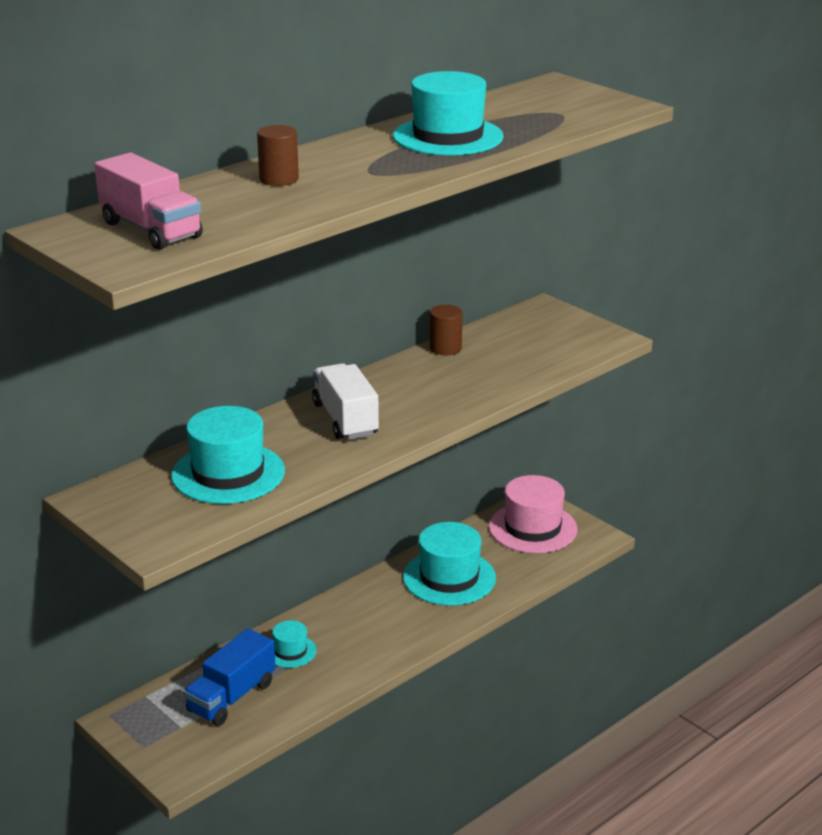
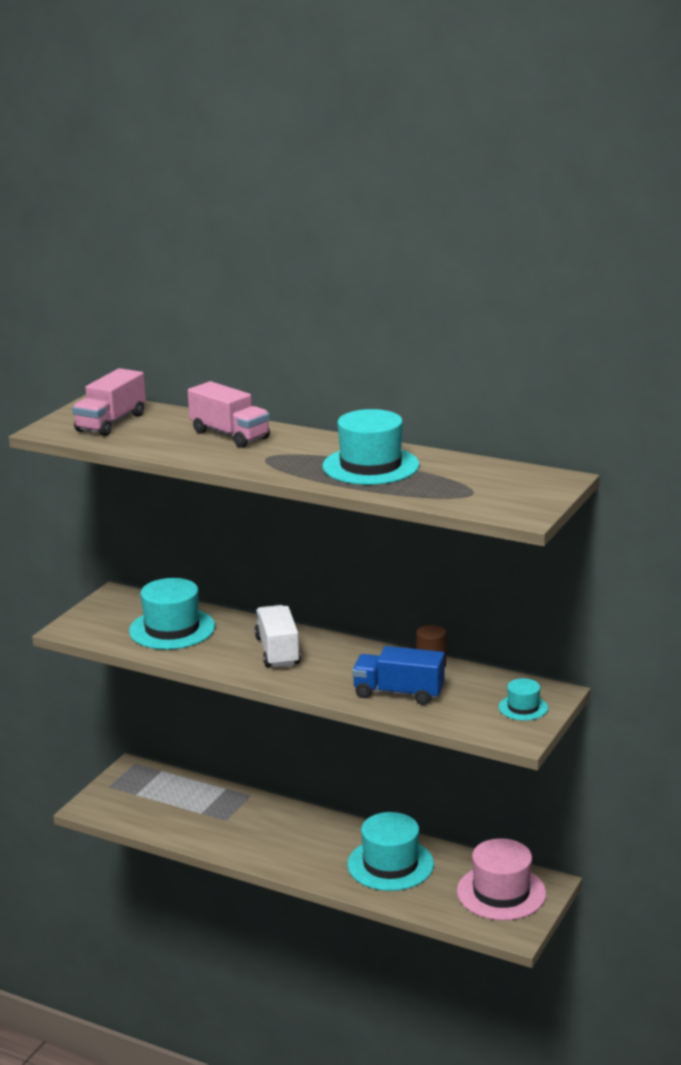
camera: 70 degrees right, 5 degrees down
(231, 697) = (177, 805): blue truck -> blue truck (398, 693)
(279, 179) = (230, 435): brown cylinder -> pink truck
(290, 651) = (244, 814): turquoise hat -> turquoise hat (523, 707)
(345, 419) = (277, 651): white truck -> white truck turned 60 degrees counterclockwise

